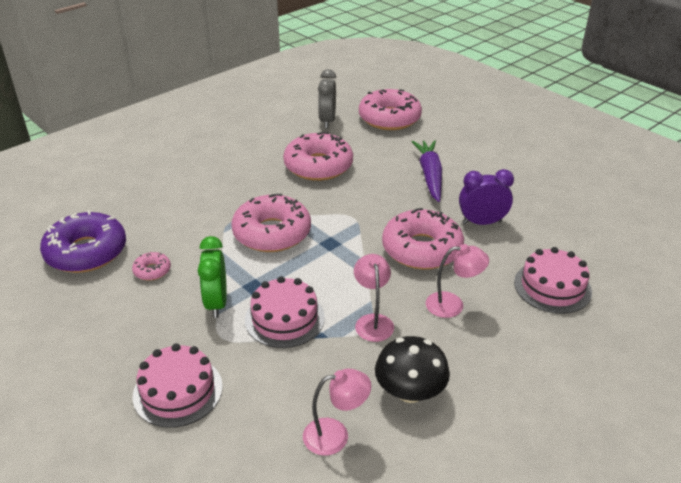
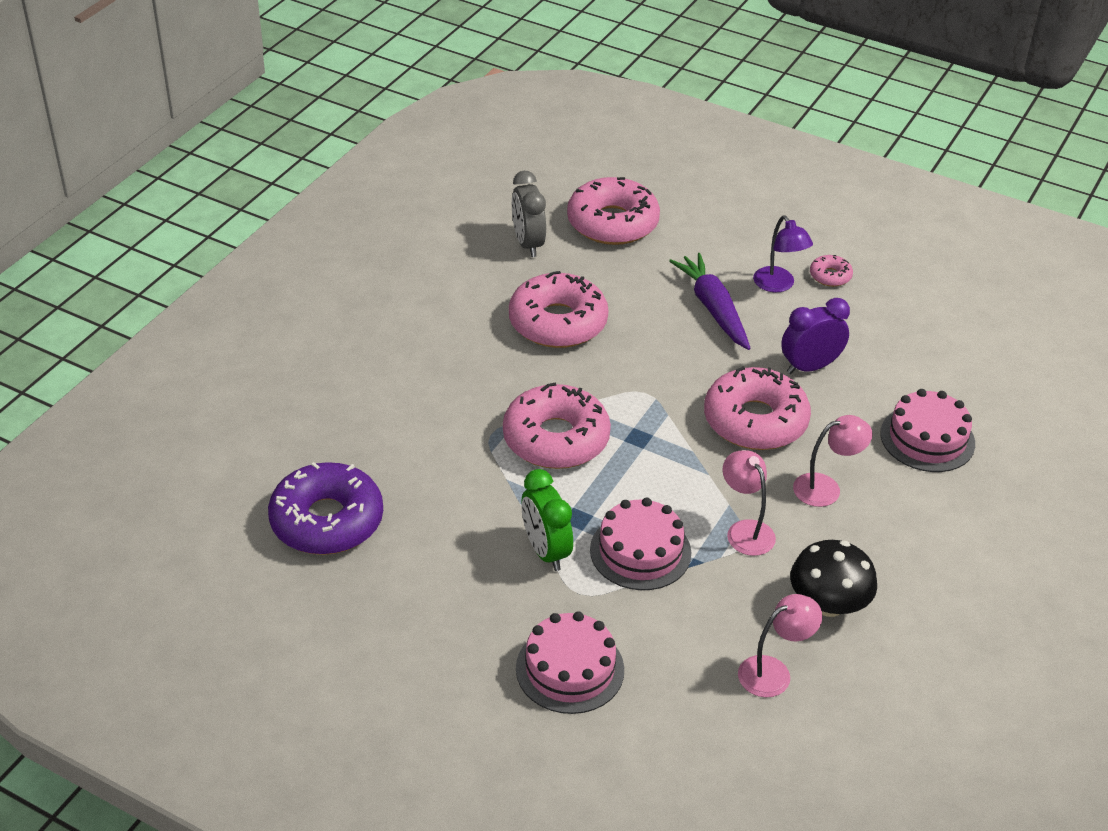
camera: 20 degrees left, 5 degrees up
(152, 271) = (434, 527): pink donut -> pink donut (830, 276)
(484, 169) = (778, 285): none -> purple lamp

